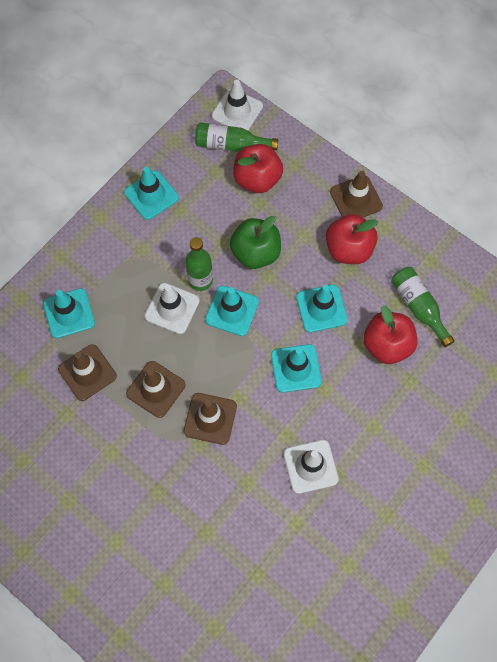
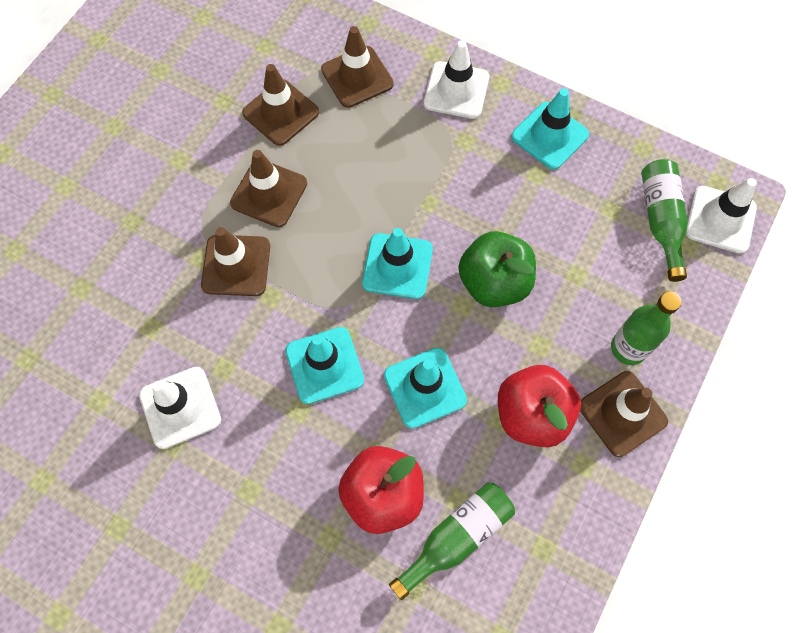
camera: 80 degrees right, 0 degrees up
(69, 313) = (357, 77): turquoise traffic cone -> brown traffic cone
(172, 308) = (386, 191): white traffic cone -> white traffic cone (456, 90)
(200, 280) = (435, 218): green bottle -> green bottle (628, 348)
(257, 179) = (614, 265): red apple -> none

